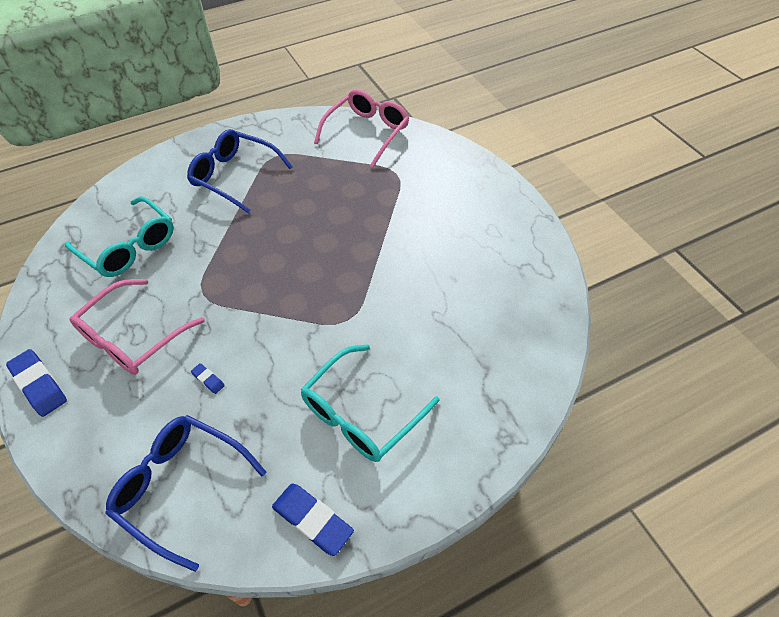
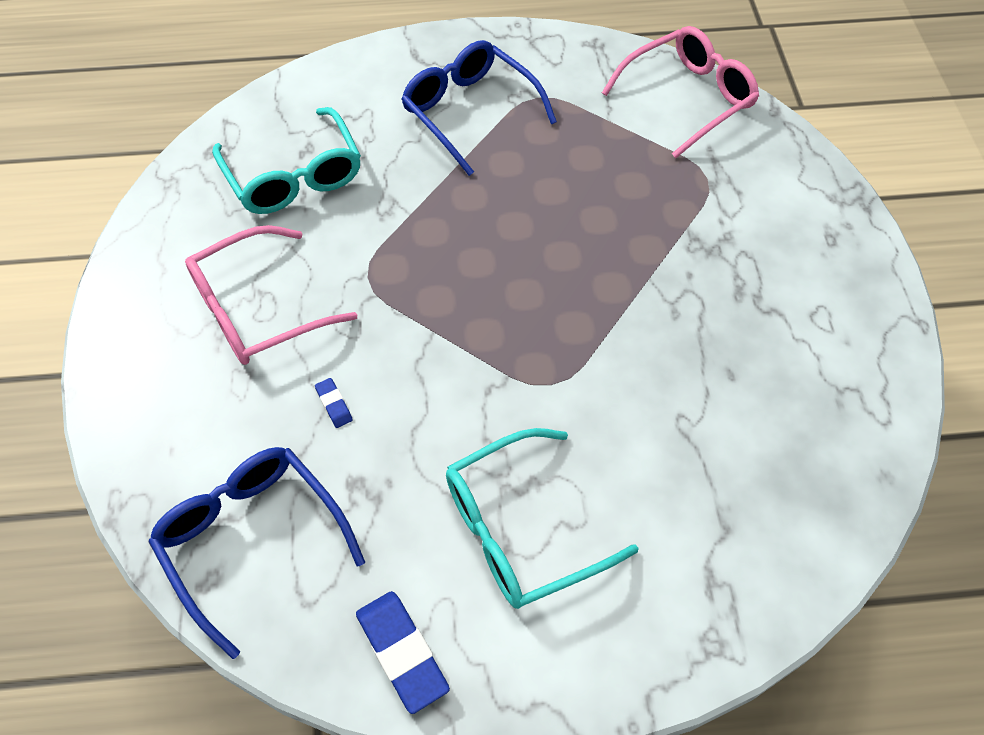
camera: 20 degrees right, 5 degrees up
(39, 385) = (125, 335): blue eraser -> none

